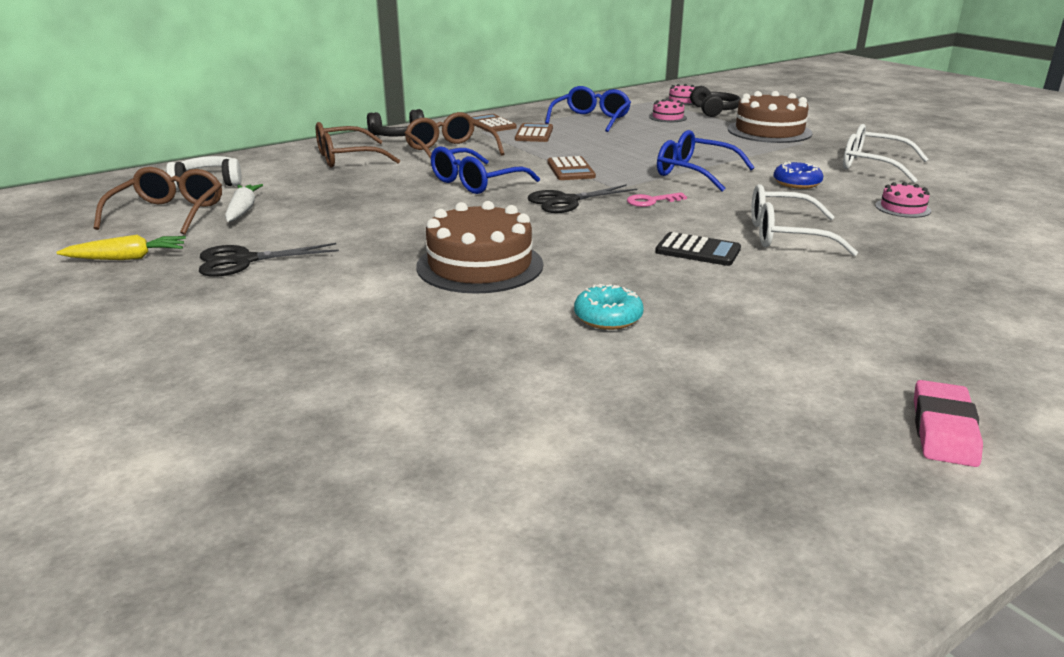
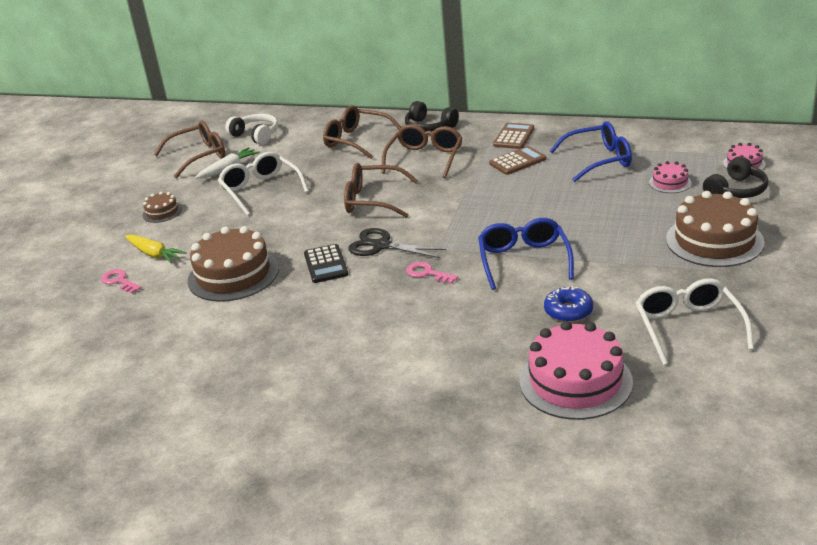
camera: 55 degrees right, 5 degrees up
(128, 258) = (132, 185): yellow carrot -> yellow carrot (154, 254)
(244, 261) = (162, 212): black scissors -> brown cake
(349, 323) = (119, 281): none -> pink key
(476, 182) = (373, 200): blue glasses -> brown glasses
(570, 170) = (452, 215): brown calculator -> none
(608, 317) = (204, 348): turquoise donut -> none
(698, 250) = (349, 331): black calculator -> black calculator (326, 264)
(786, 235) = (428, 353): white glasses -> white glasses (261, 190)
(902, 208) = (575, 381): pink cake -> pink cake, size x2.07
(943, 429) = (164, 515): pink eraser -> none

